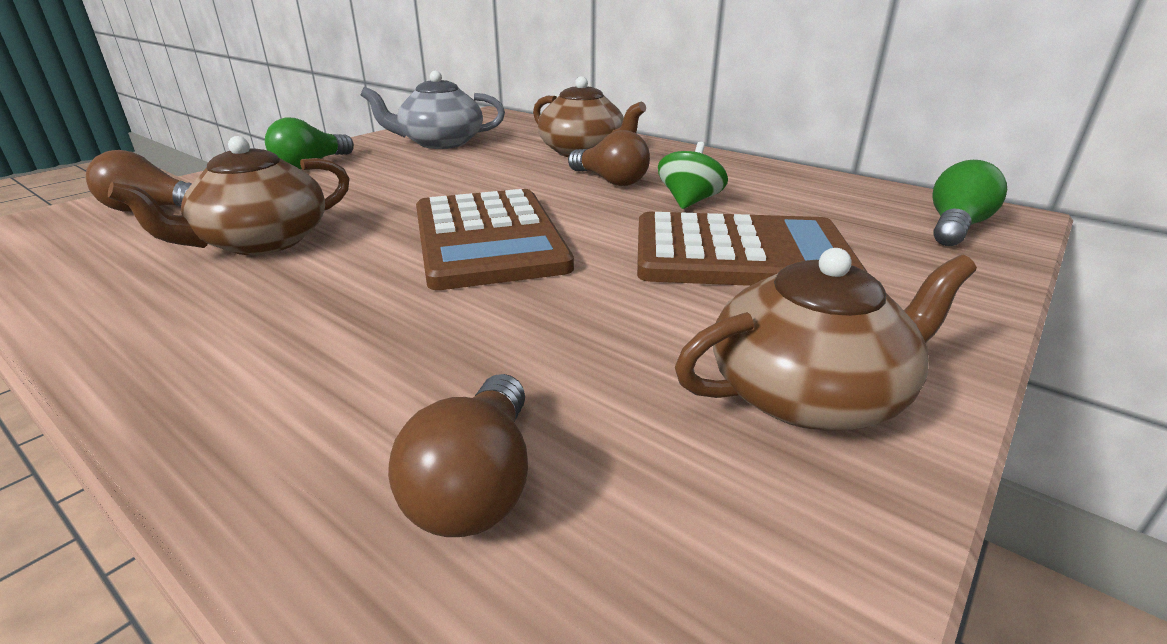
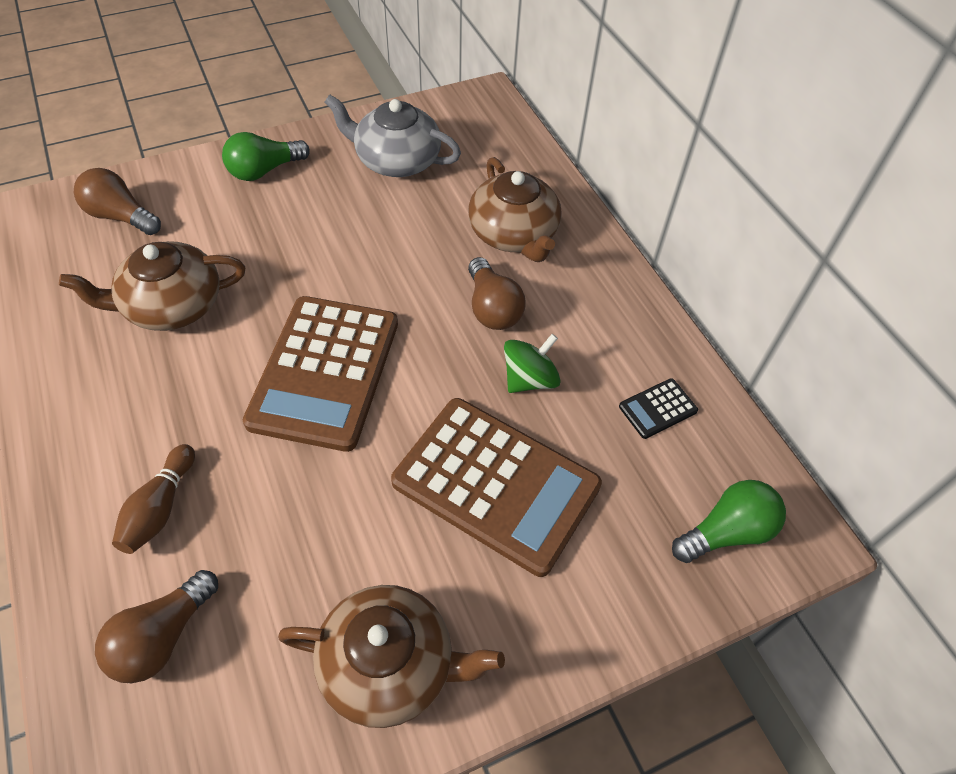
camera: 25 degrees right, 25 degrees up
(366, 372) = (160, 508): none -> brown bowling pin
(809, 192) = (658, 409): none -> black calculator

